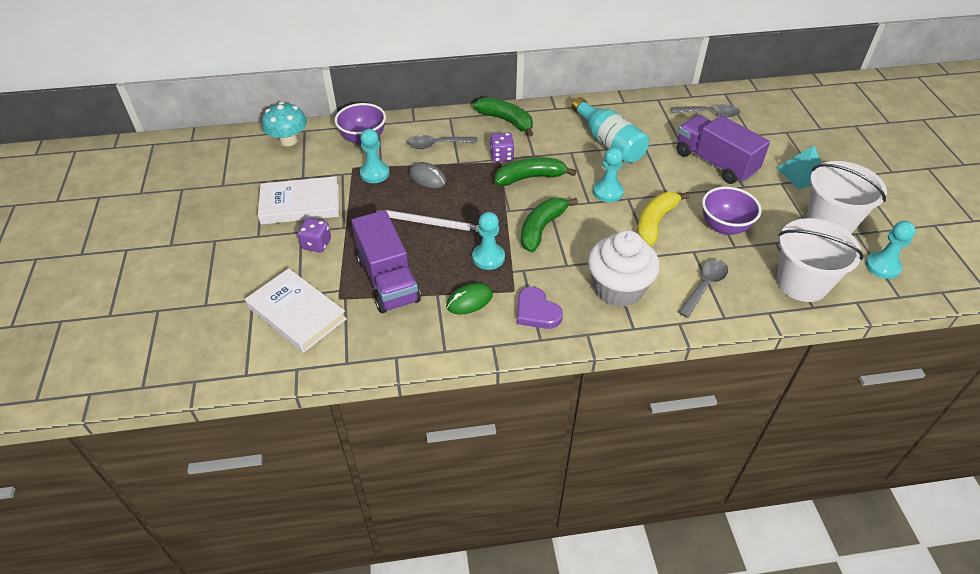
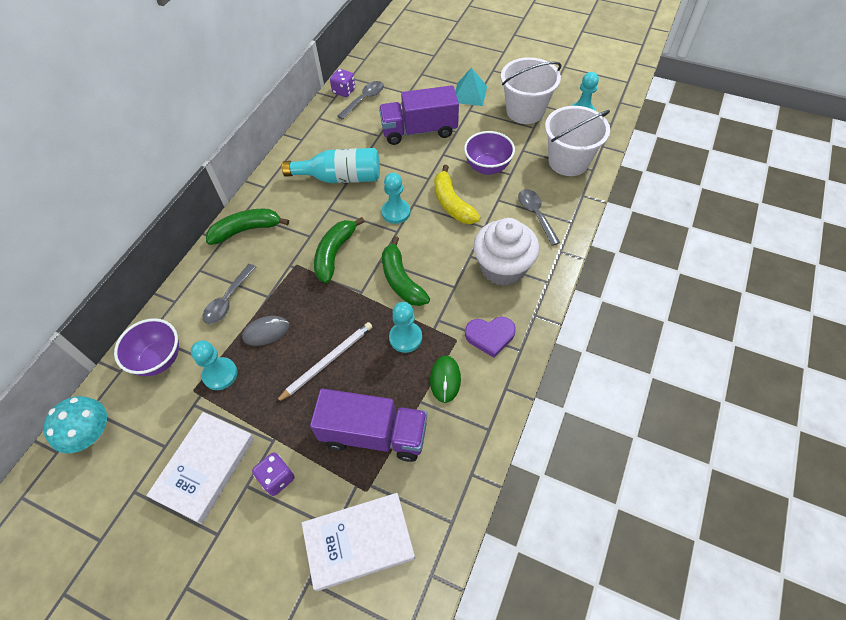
camera: 55 degrees left, 10 degrees up
(501, 156) = (290, 259): purple dice -> purple dice (344, 91)

